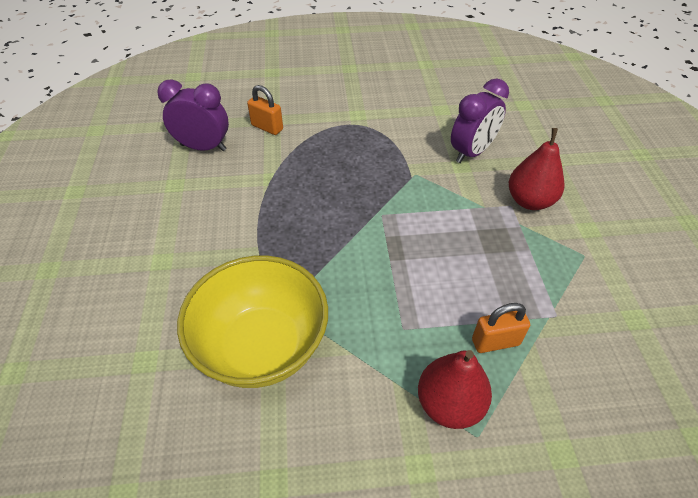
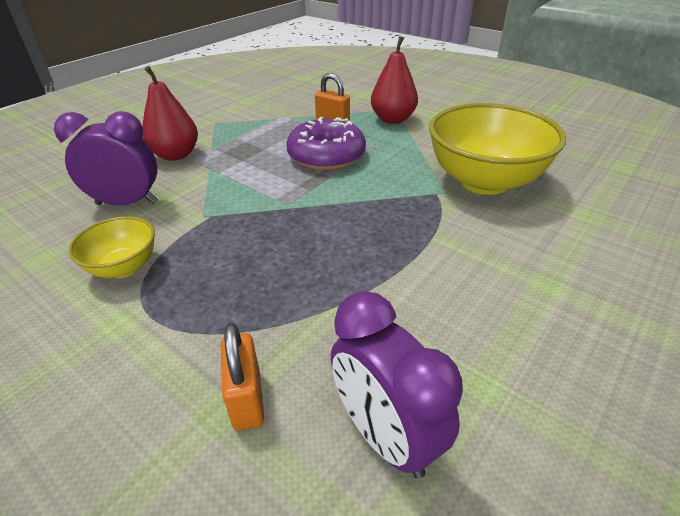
camera: 135 degrees left, 10 degrees down
(398, 129) = (124, 267): none -> yellow bowl
(427, 283) = (326, 156): none -> purple donut

